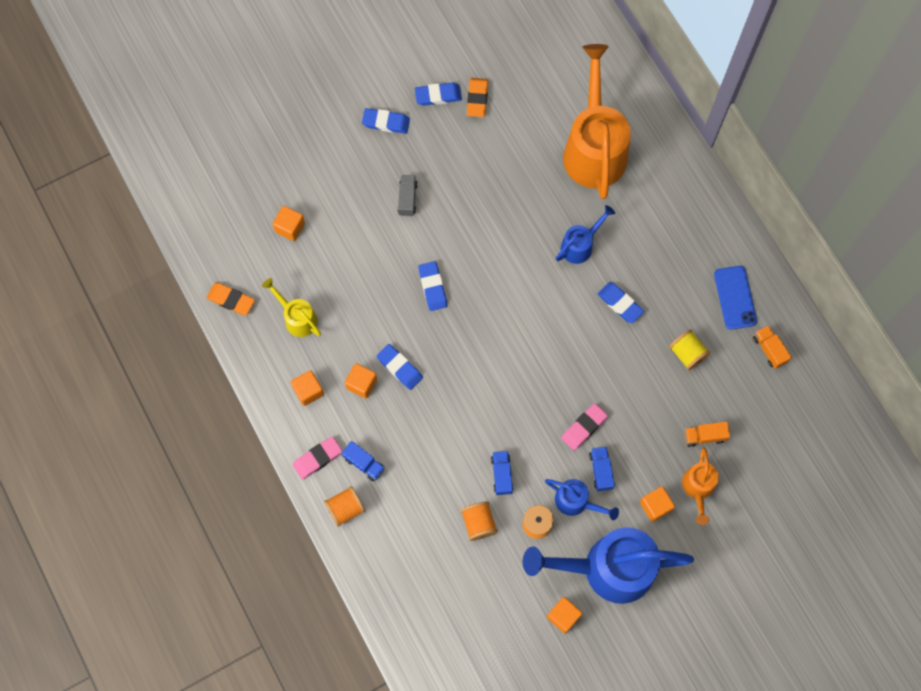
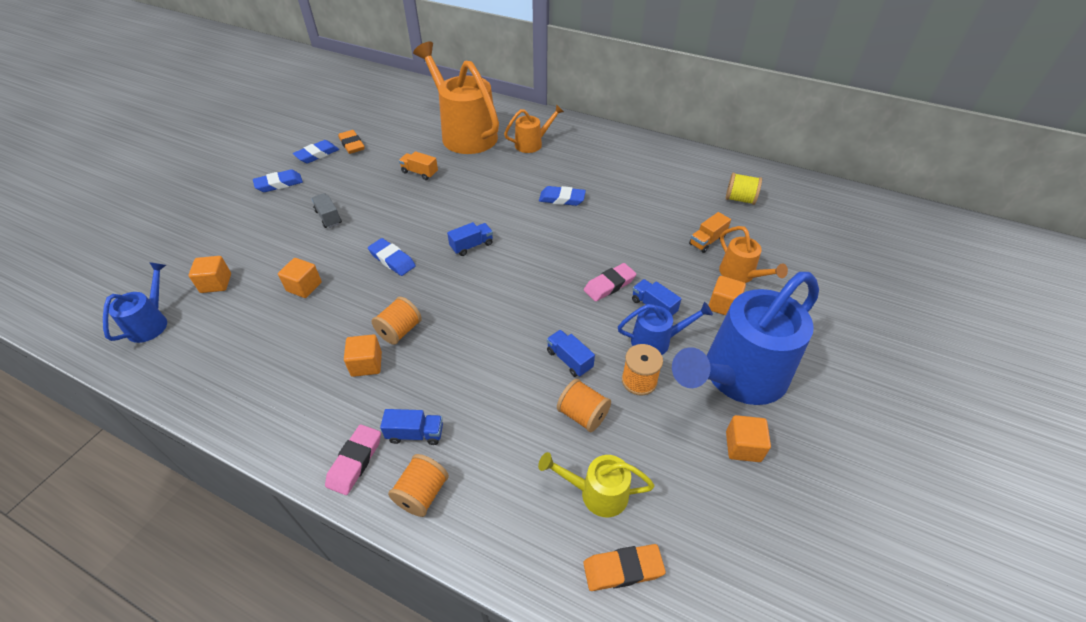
camera: 35 degrees left, 25 degrees down
(231, 300) = (168, 369): orange eraser -> orange eraser (623, 569)
(297, 317) = (259, 346): yellow watering can -> yellow watering can (596, 493)
(308, 391) = (307, 402): orange cube -> orange cube (304, 287)
(399, 368) = (400, 331): blue eraser -> orange spool
(504, 312) = (471, 246): none -> blue truck
(580, 245) = (500, 182): blue watering can -> blue watering can (151, 322)
(584, 427) = (609, 285): pink eraser -> pink eraser turned 45 degrees clockwise
(650, 206) = (532, 144): none -> orange watering can
(687, 353) = (640, 202): yellow spool -> yellow spool (740, 199)
(735, 297) = (640, 160): blue phone -> none
(769, 350) = (693, 174): orange truck -> orange truck (420, 173)

